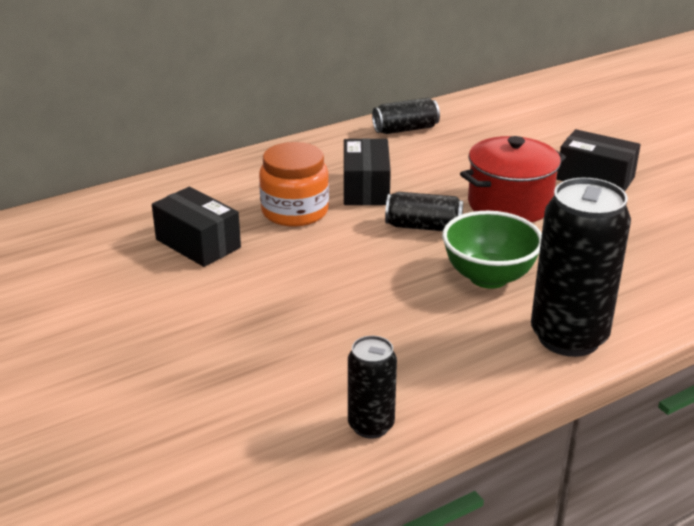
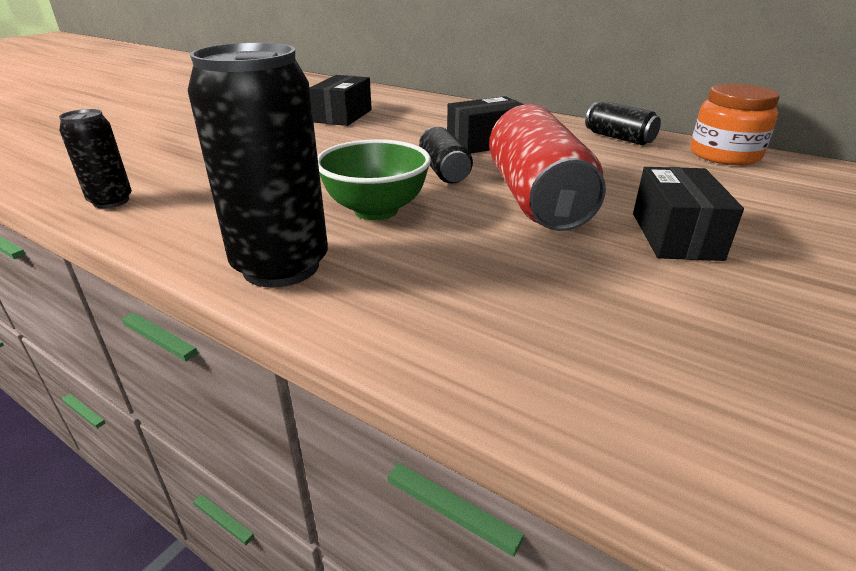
camera: 65 degrees right, 0 degrees up
(295, 211) = (417, 130): orange jar -> orange jar (724, 155)
(509, 204) = (537, 199): red pot -> red can

